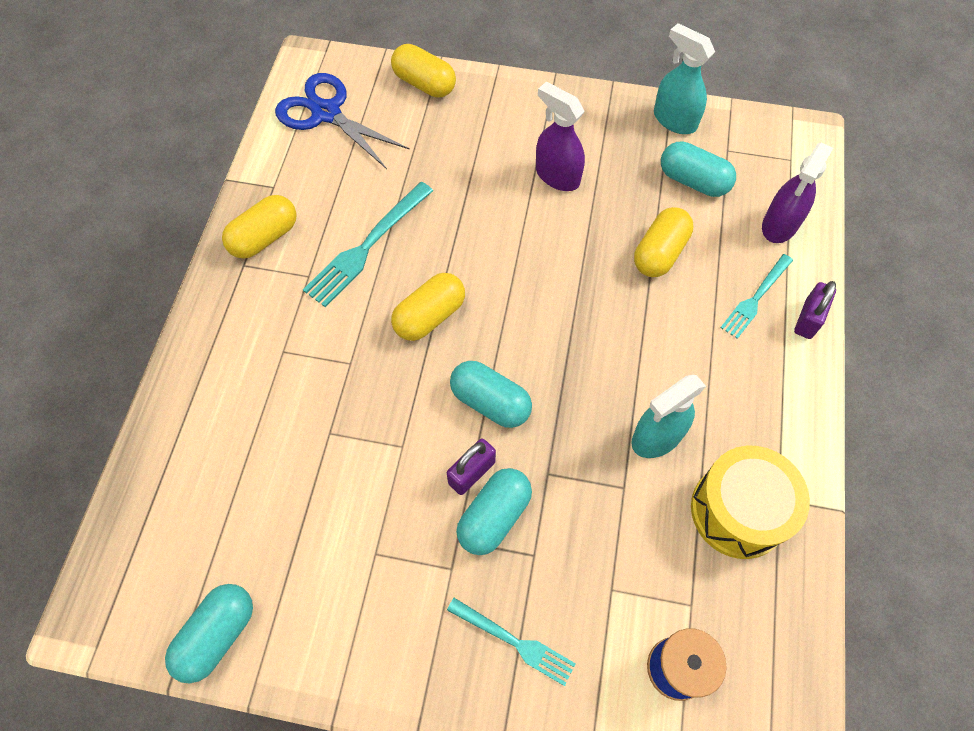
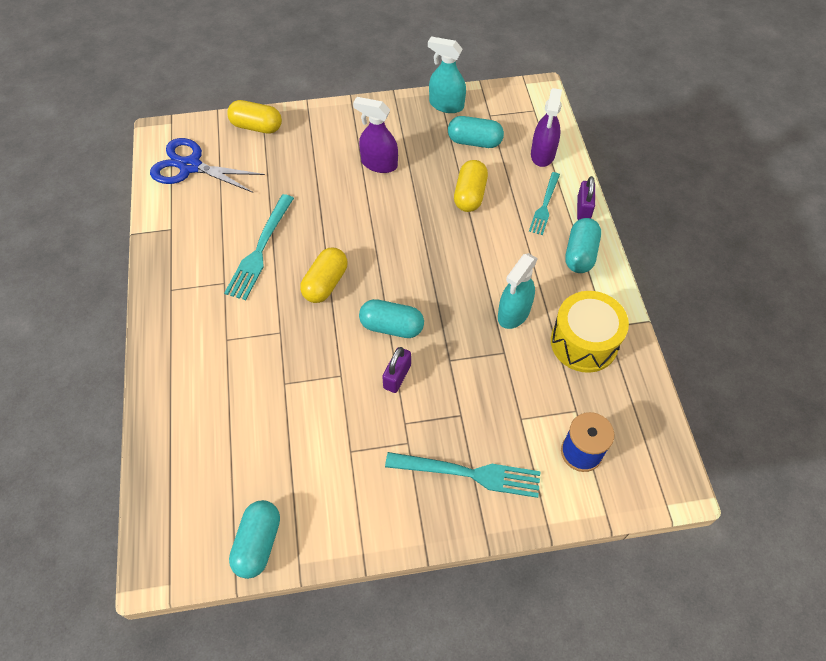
camera: 20 degrees left, 5 degrees down
(264, 237) = (179, 266): yellow capsule -> none
(494, 516) = (424, 399): turquoise capsule -> turquoise capsule (580, 254)
(515, 642) = (470, 473): turquoise fork -> turquoise fork, size x1.56

